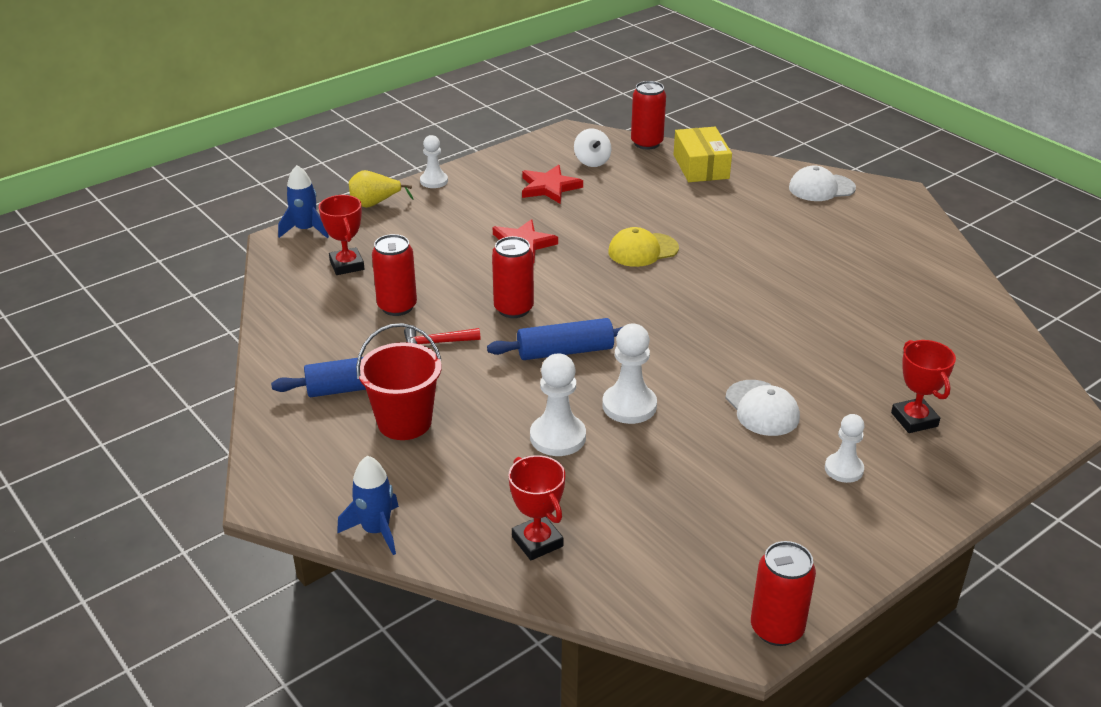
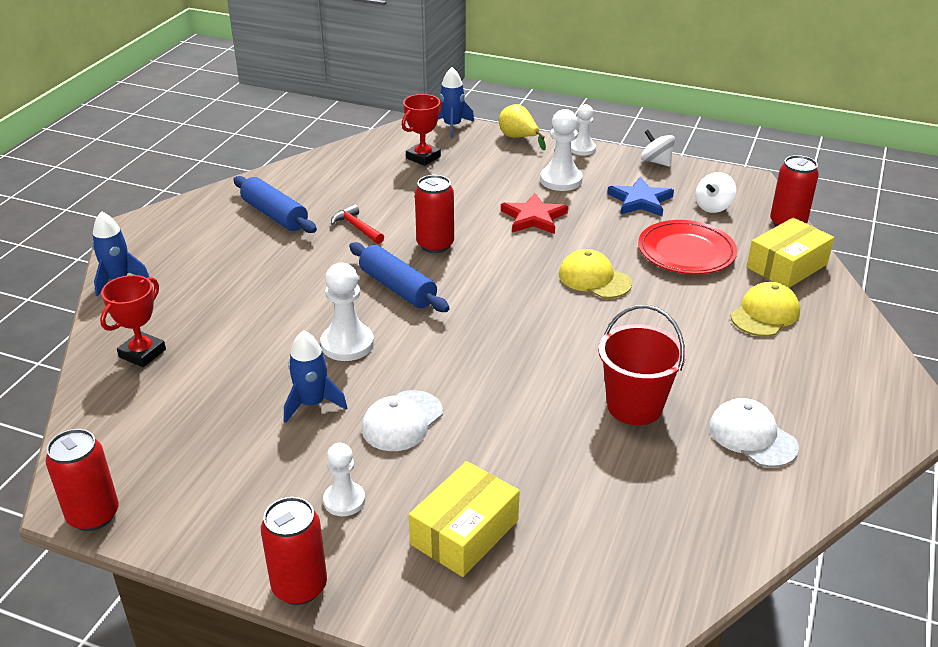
camera: 60 degrees right, 0 degrees up
(397, 307) = (389, 195): red can -> red can (299, 587)
(404, 422) = (247, 248): red bucket -> red bucket (634, 406)
(496, 157) = (656, 162): none -> white spinning top
(549, 187) = (640, 201): red star -> blue star
(558, 437) = (278, 321): white pawn -> white pawn (561, 180)
(644, 198) = (686, 252): none -> red plate
(703, 451) = (312, 404): none -> blue rocket
(752, 199) = (765, 314): none -> yellow cap
(821, 188) = (849, 353): white cap -> white cap (752, 436)
(914, 419) = (464, 532): red trophy -> yellow box

